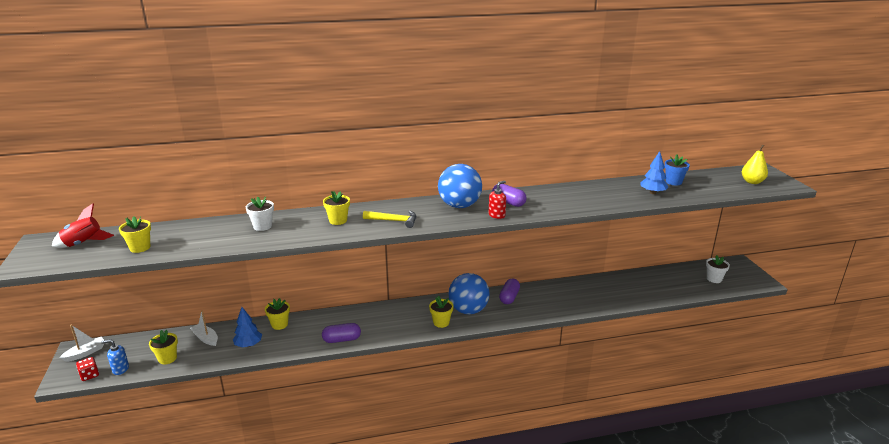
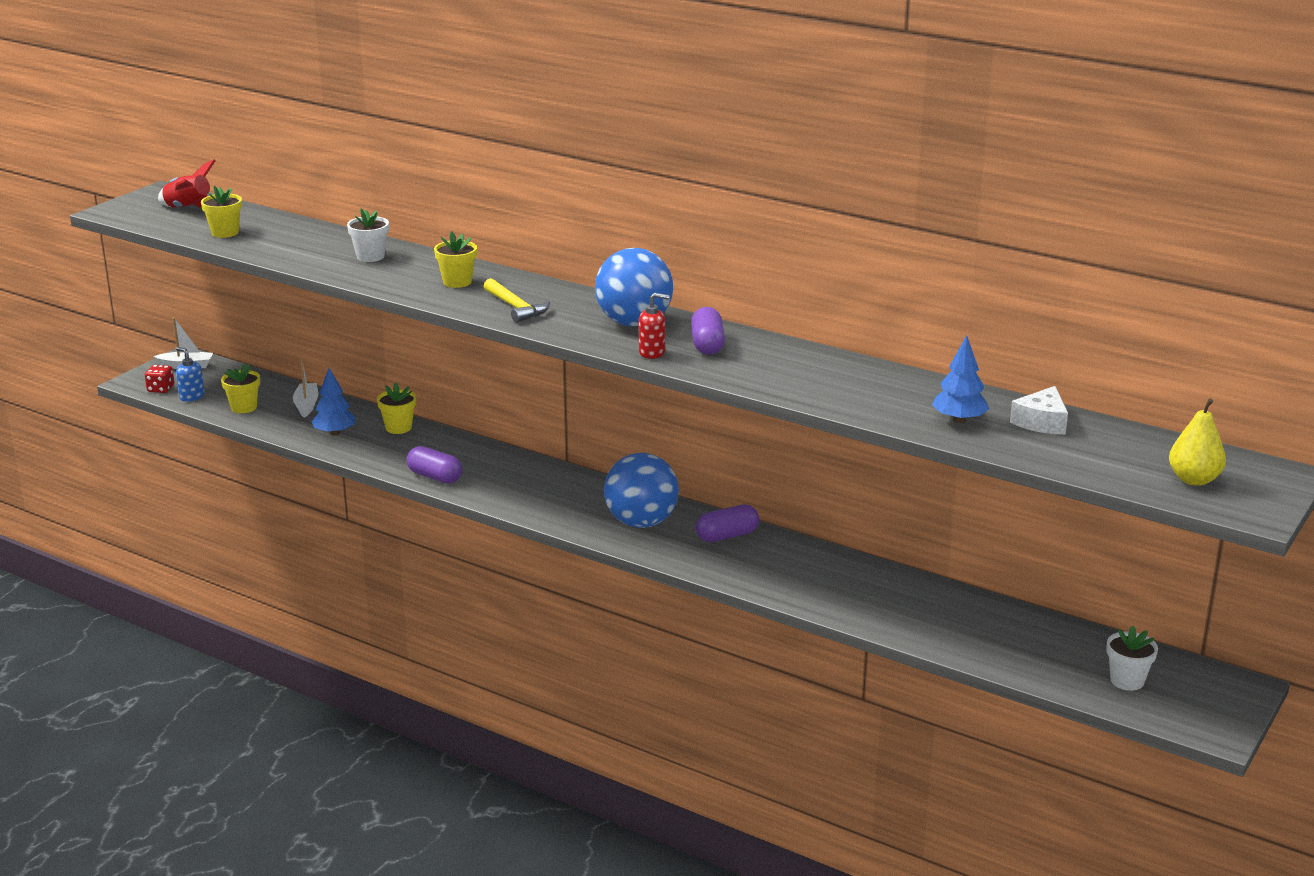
camera: 45 degrees right, 0 degrees up
(441, 322) = (580, 518): yellow flower pot -> none
(673, 182) = (1041, 422): blue flower pot -> white cheese

